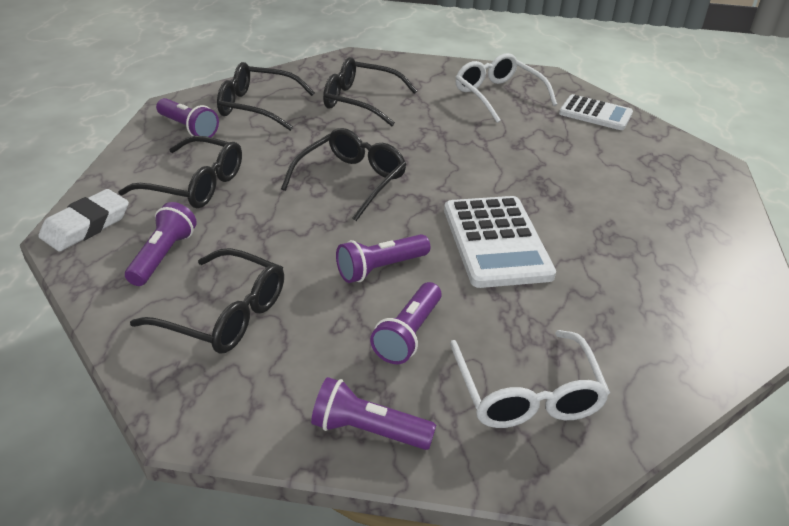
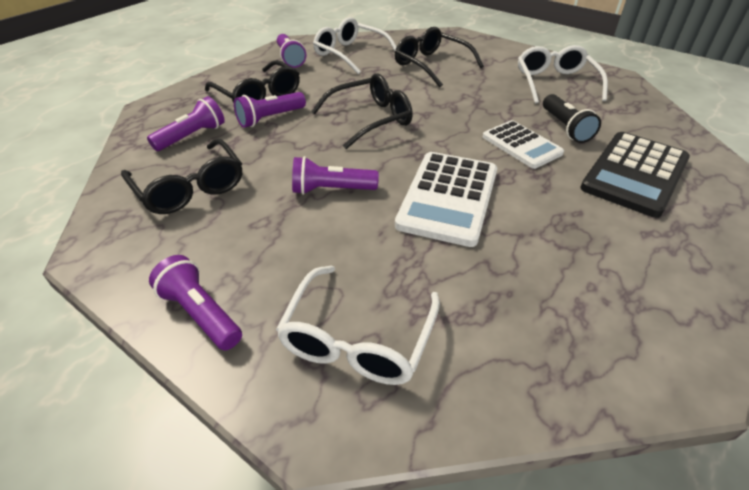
camera: 30 degrees right, 5 degrees up
(86, 225) = (167, 104): white eraser -> none
(256, 106) = (350, 54): black glasses -> white glasses
(408, 334) = (304, 248): purple flashlight -> purple flashlight (270, 118)
(542, 142) = (565, 128): none -> black flashlight
(595, 114) = (642, 116): white calculator -> white calculator (521, 145)
(628, 172) = (634, 174): none -> black calculator

